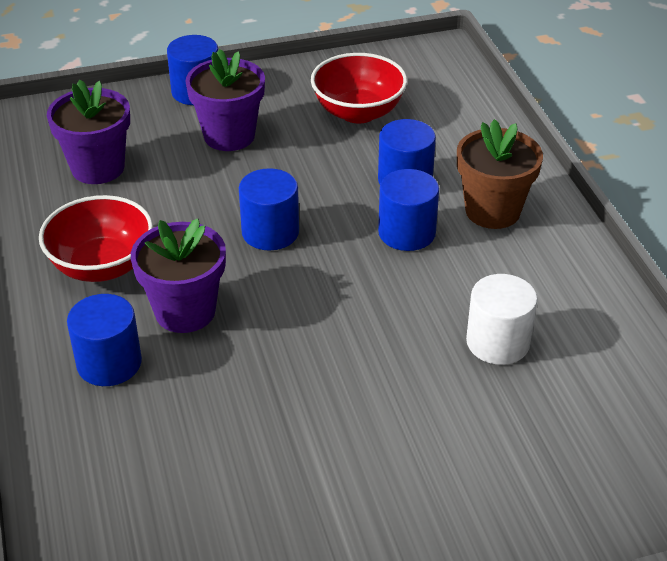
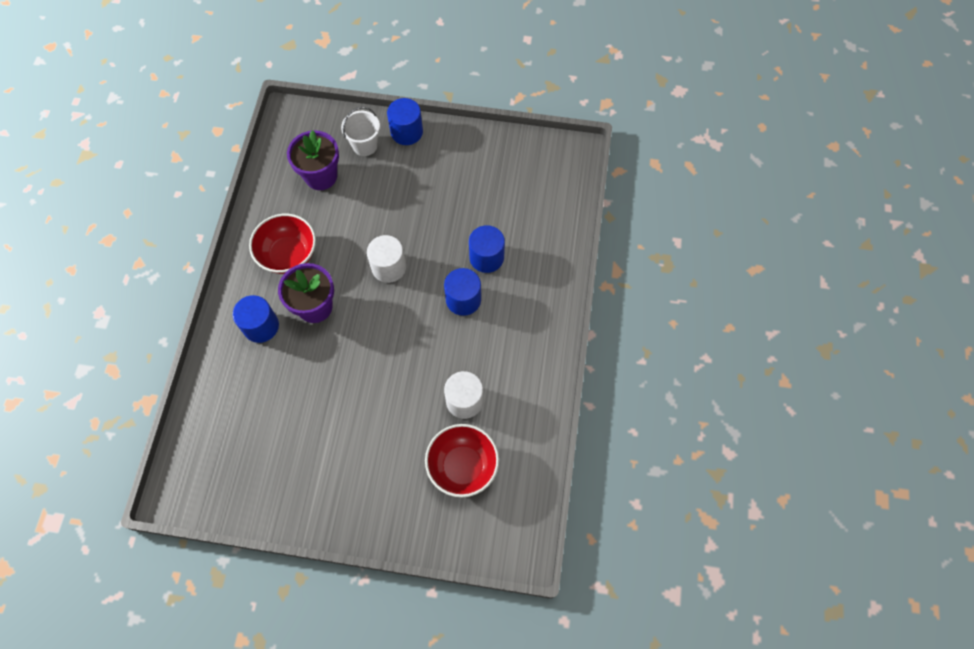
camera: 25 degrees right, 25 degrees up
(144, 120) = (365, 145): none -> white bucket
(229, 136) = (406, 178): purple flower pot -> none
(270, 232) = (389, 267): blue cylinder -> white cylinder
(358, 112) = (492, 188): red bowl -> red bowl (462, 466)
(492, 211) = (522, 303): brown flower pot -> none

